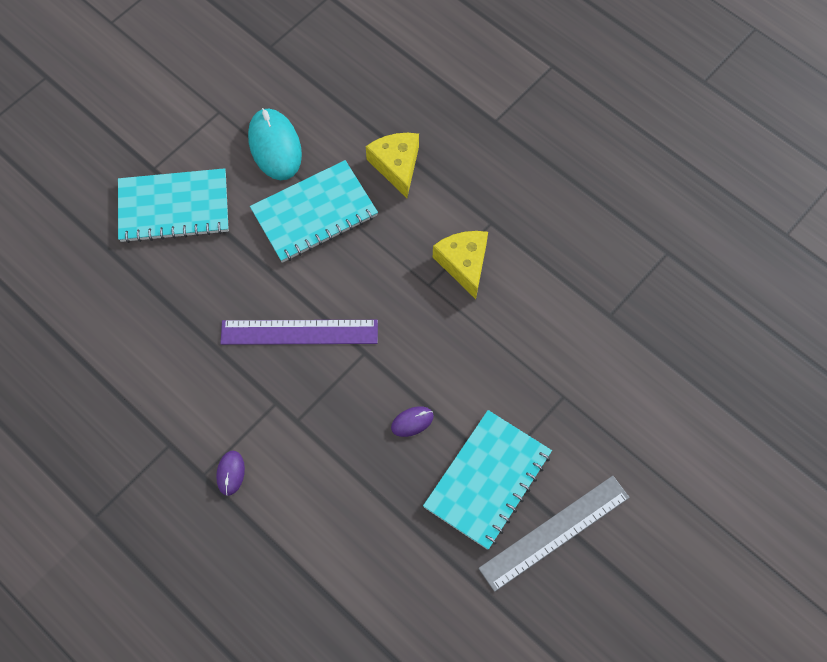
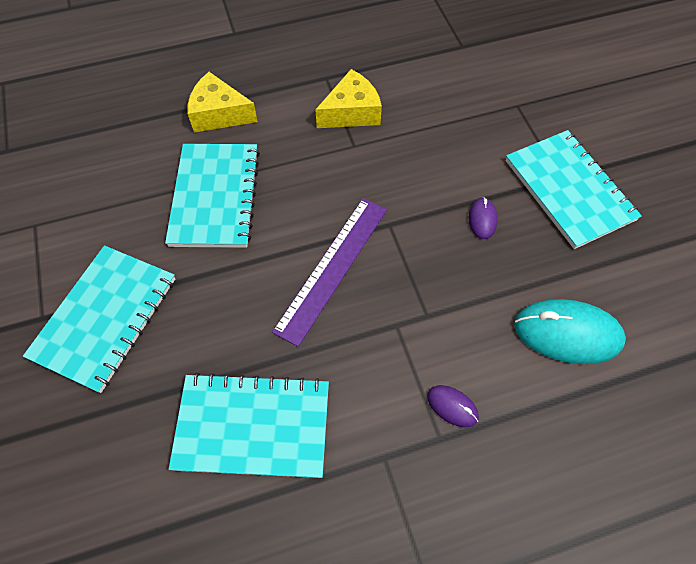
camera: 60 degrees left, 5 degrees down
(147, 349) = (253, 426): none -> turquoise notebook
(275, 146) = (116, 195): turquoise mouse -> turquoise mouse (567, 333)
(464, 264) = (351, 112): yellow cheese -> yellow cheese turned 135 degrees clockwise
(554, 532) = (640, 166): grey ruler -> none

